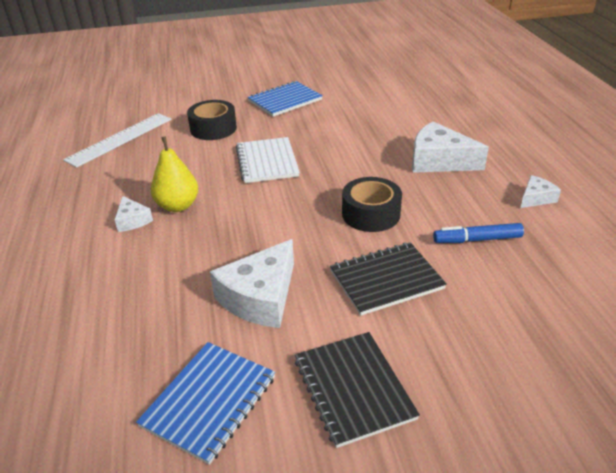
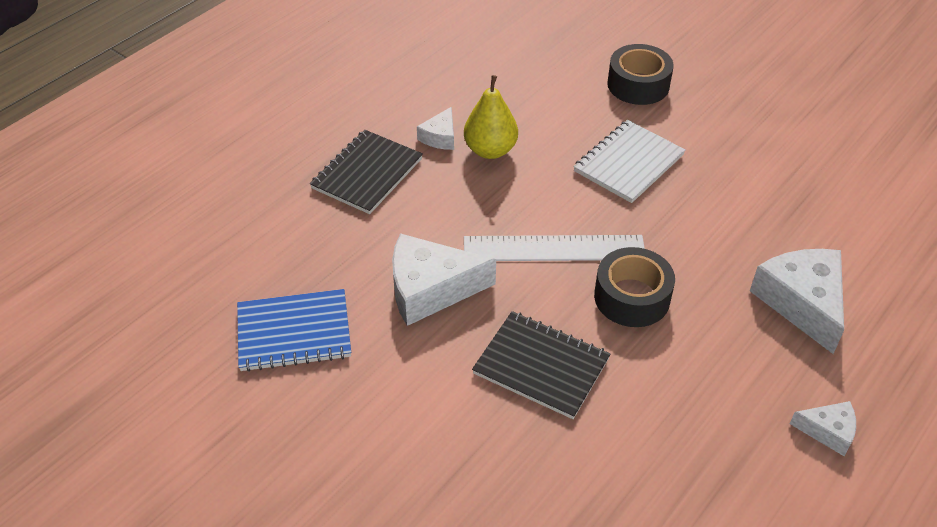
camera: 50 degrees right, 10 degrees up
(120, 139) = (542, 37): white ruler -> white ruler (554, 249)
(285, 100) = (763, 99): blue notebook -> none
(353, 388) = (384, 417): black notebook -> black notebook (367, 174)
(477, 240) = (683, 410): blue marker -> none

